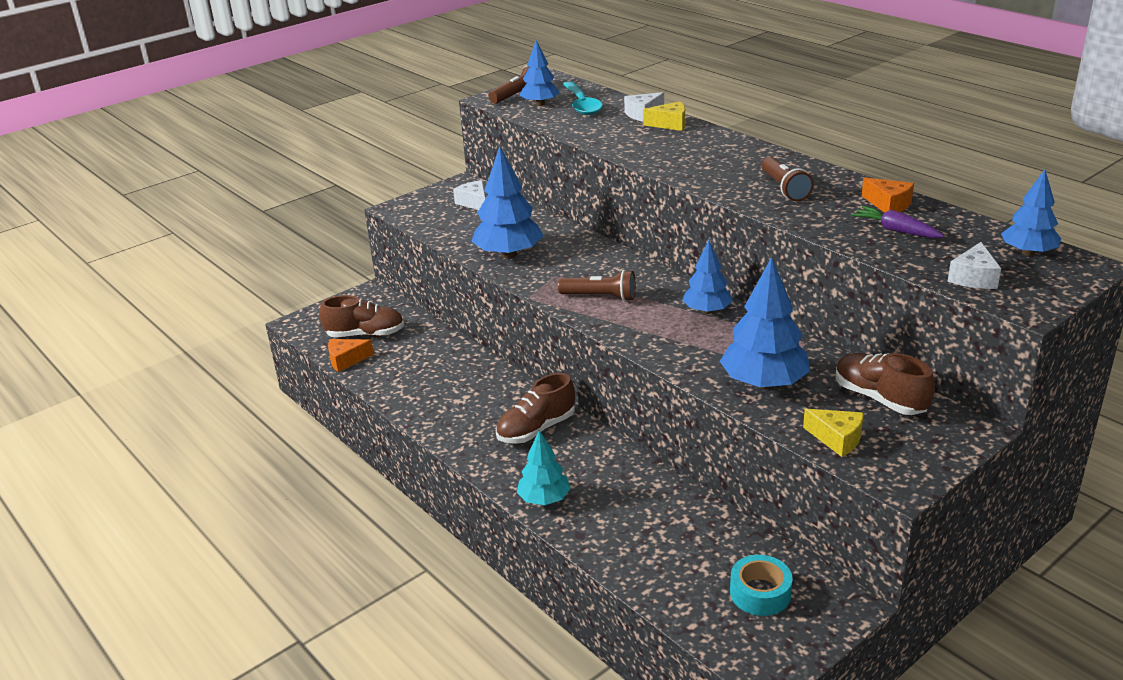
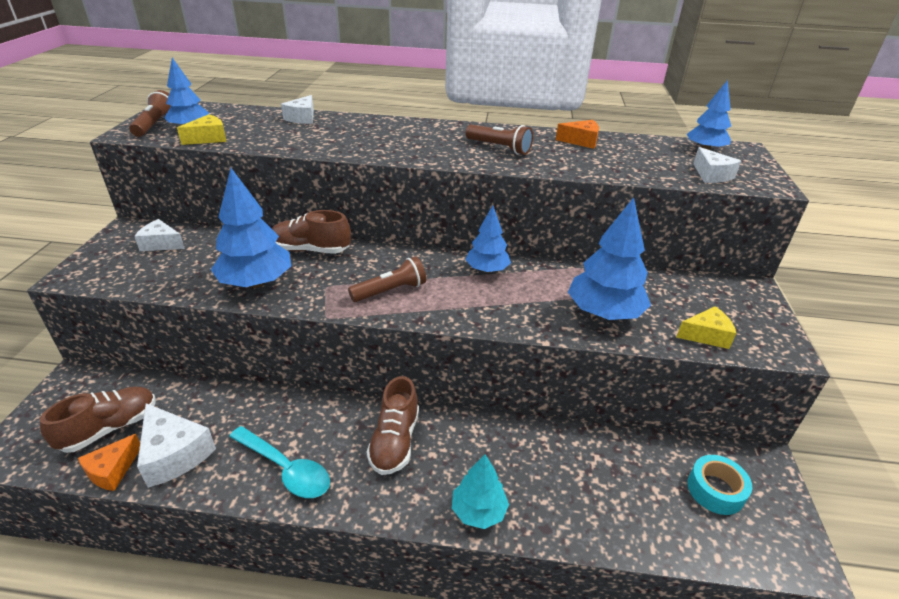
camera: 45 degrees left, 5 degrees up
(387, 367) = (174, 454): none -> white cheese
(582, 105) = (234, 121): turquoise spoon -> turquoise spoon (286, 469)
(670, 124) = (337, 121): yellow cheese -> yellow cheese (208, 138)
(879, 398) = (681, 290): brown shoe -> brown shoe (311, 250)
(896, 230) = (616, 157): purple carrot -> none

